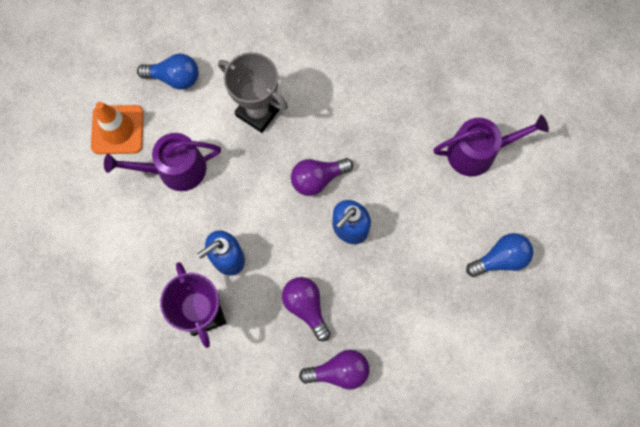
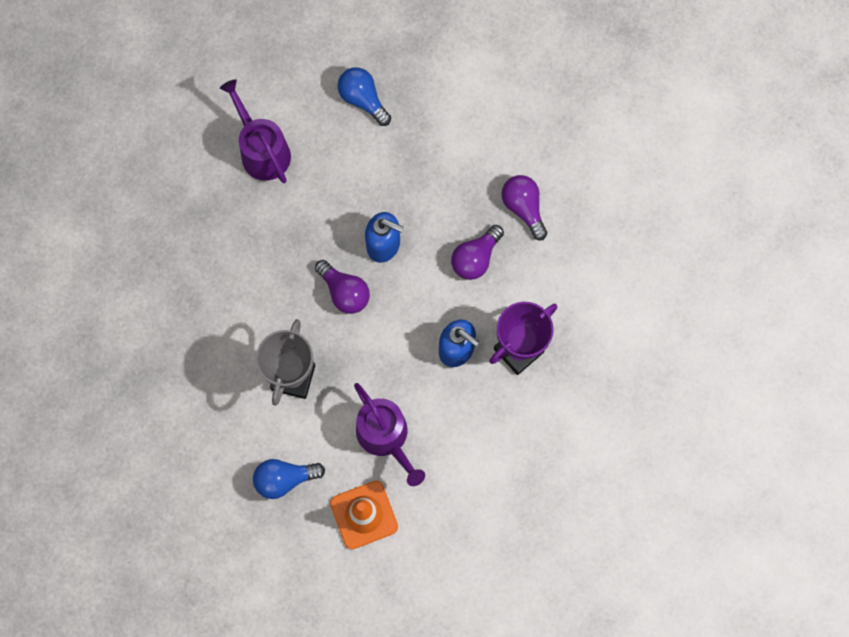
camera: 110 degrees left, 0 degrees up
(174, 77) = (284, 479): blue light bulb -> blue light bulb turned 90 degrees counterclockwise

